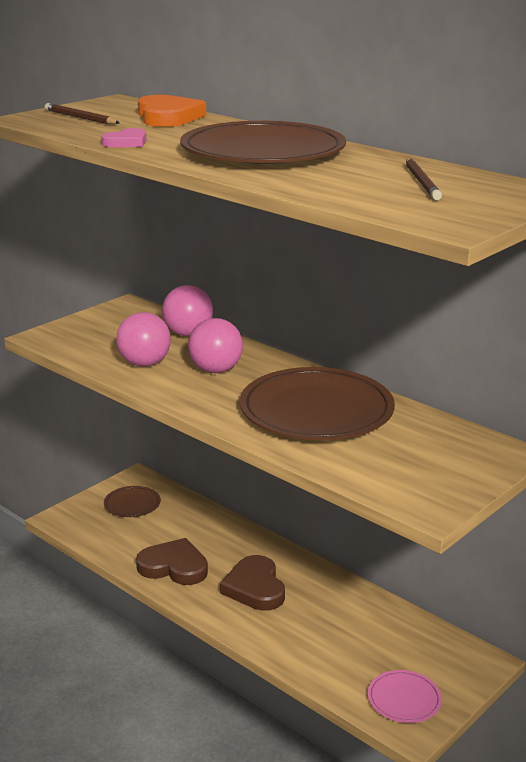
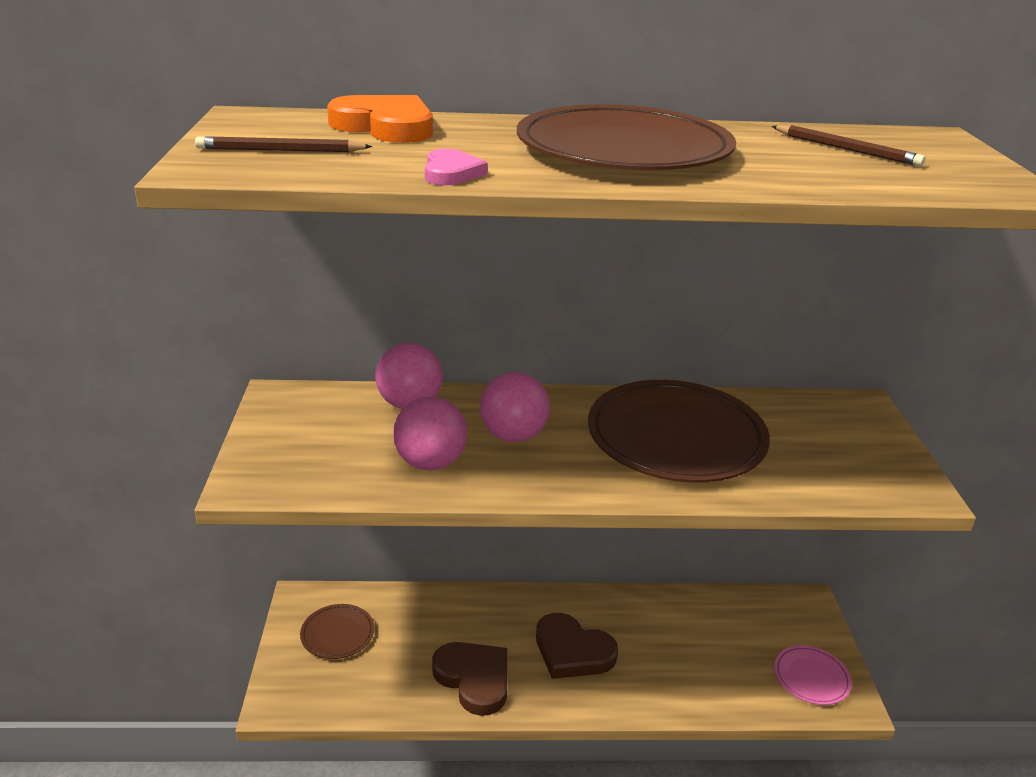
camera: 45 degrees left, 5 degrees up
(174, 567) = (474, 679): brown heart -> brown heart turned 75 degrees clockwise

